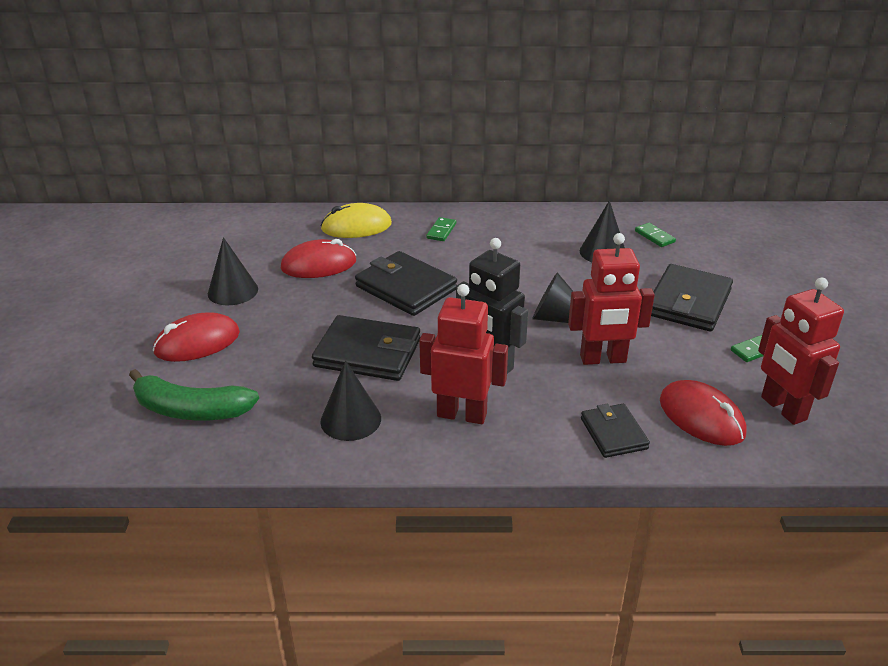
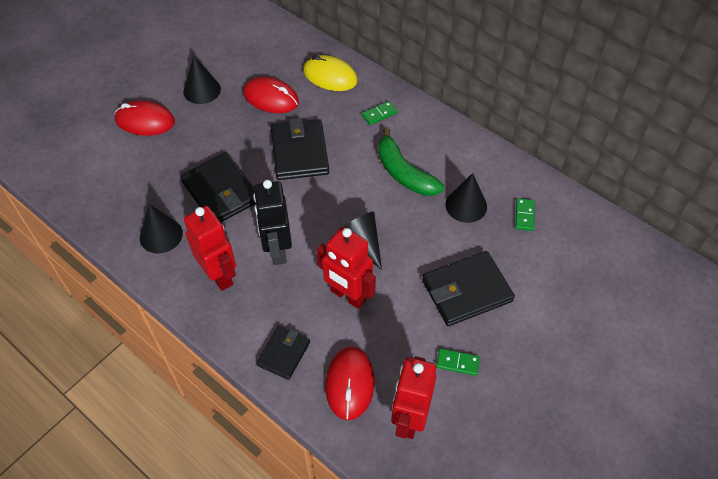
camera: 40 degrees right, 20 degrees up
(191, 410) = (95, 171): green banana -> green banana (404, 173)

